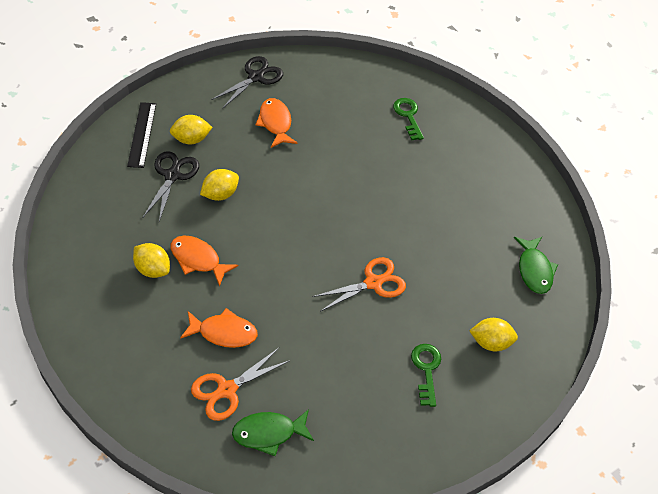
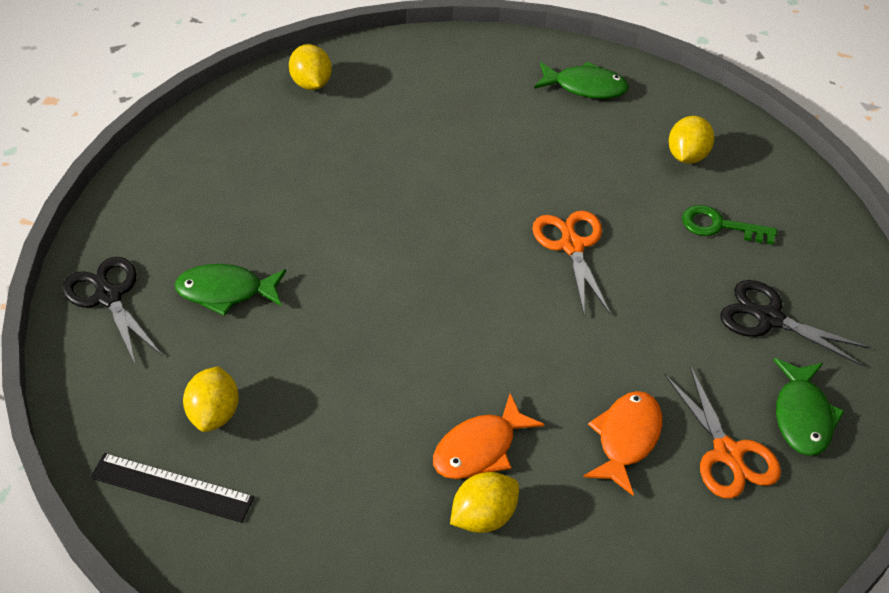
camera: 70 degrees left, 5 degrees down
(172, 176) = (288, 456): black scissors -> black scissors (769, 318)
(220, 194) = (352, 394): yellow lemon -> yellow lemon (311, 83)
(275, 123) = (226, 292): orange fish -> green fish
(408, 116) = (278, 135): green key -> none

